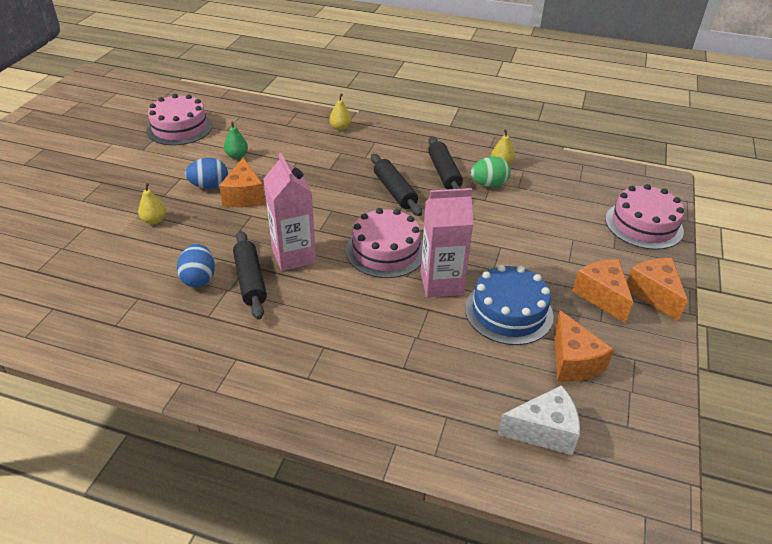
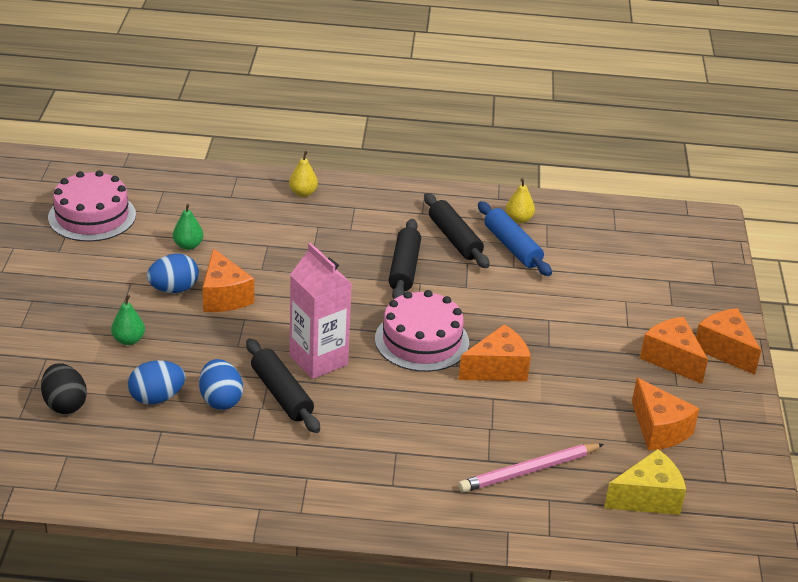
camera: 15 degrees left, 5 degrees down
(77, 265) = (65, 404): none -> black egg
(150, 270) = (157, 398): none -> blue egg
(154, 220) = (128, 340): yellow pear -> green pear
(395, 191) = (404, 268): black rolling pin -> black rolling pin turned 45 degrees clockwise
(437, 384) = (529, 471): none -> pink pencil
(441, 283) = (497, 369): pink carton -> orange cheese
(489, 184) = (512, 247): green egg -> blue rolling pin
(508, 312) = (579, 389): blue cake -> none
(543, 431) = (647, 498): white cheese -> yellow cheese
(643, 225) = (698, 274): pink cake -> none

